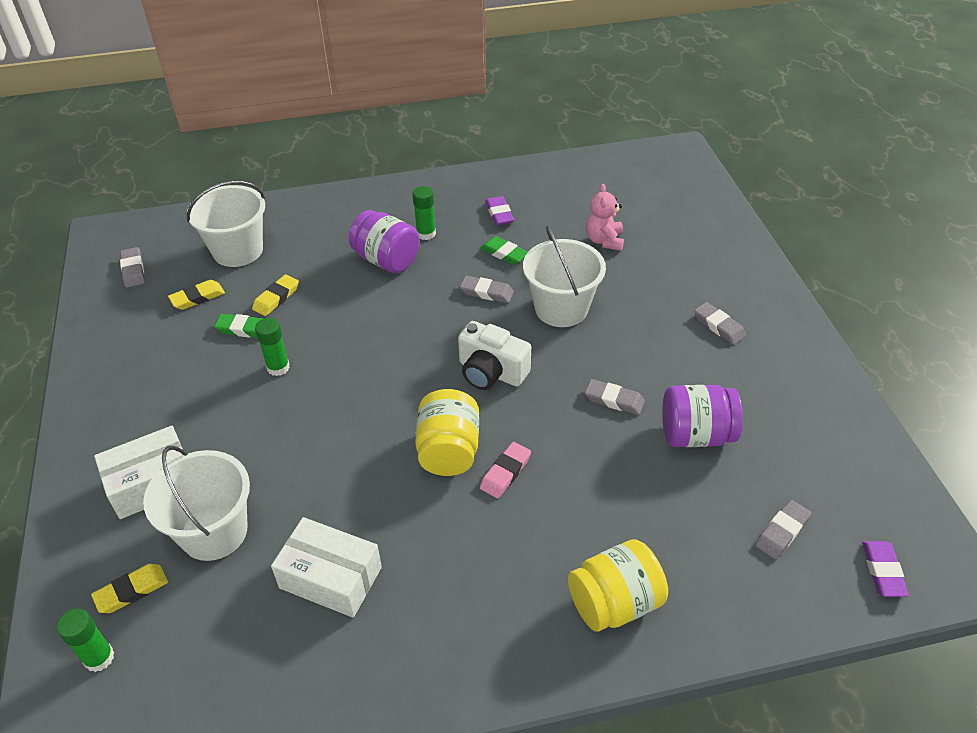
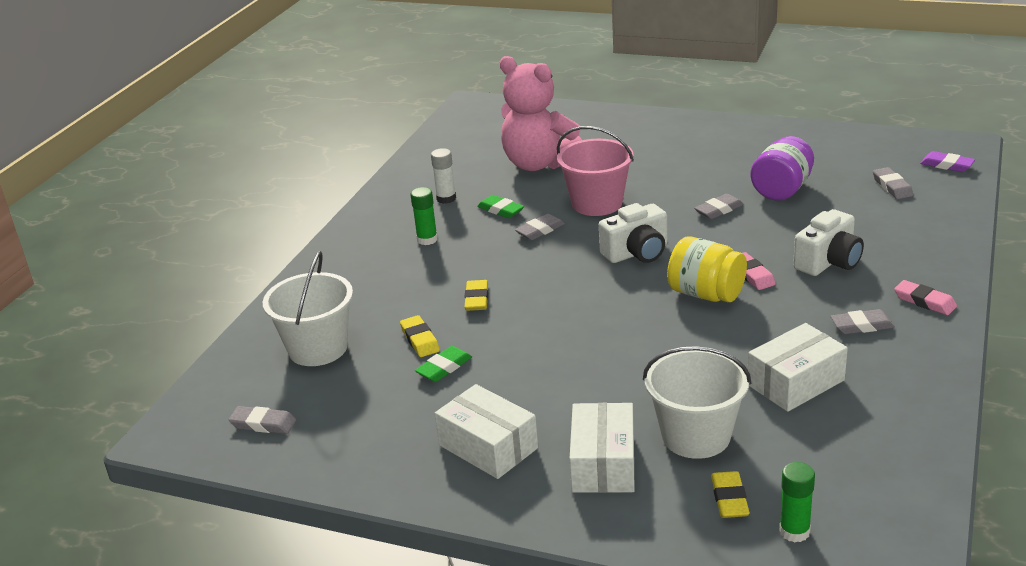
camera: 55 degrees left, 15 degrees down
(150, 402) = (488, 446): none -> white box
(197, 297) = (362, 388): yellow eraser -> yellow eraser (477, 299)
(278, 367) = (519, 358): green glue stick -> none
(386, 260) = (438, 268): purple jar -> none
(499, 214) = (446, 198): purple eraser -> white glue stick
(504, 253) = (501, 210): green eraser -> green eraser turned 60 degrees clockwise
(543, 644) = (924, 301): none -> pink eraser
(561, 308) = (597, 203): white bucket -> pink bucket
(571, 528) = (828, 262): none -> white camera
(604, 240) = (539, 164): pink teddy bear -> pink teddy bear, size x2.01
(614, 603) = (907, 264): yellow jar -> none
(718, 326) = (684, 149): grey eraser -> grey eraser (862, 326)

